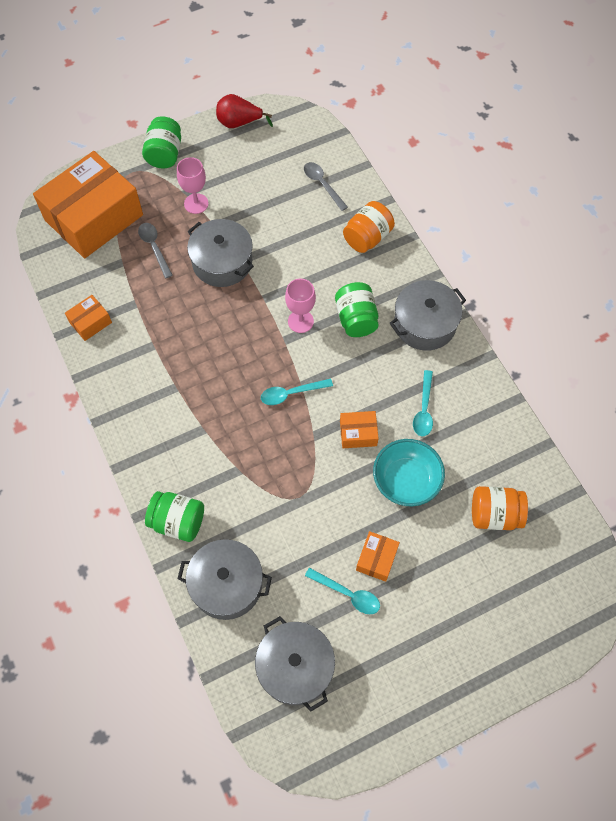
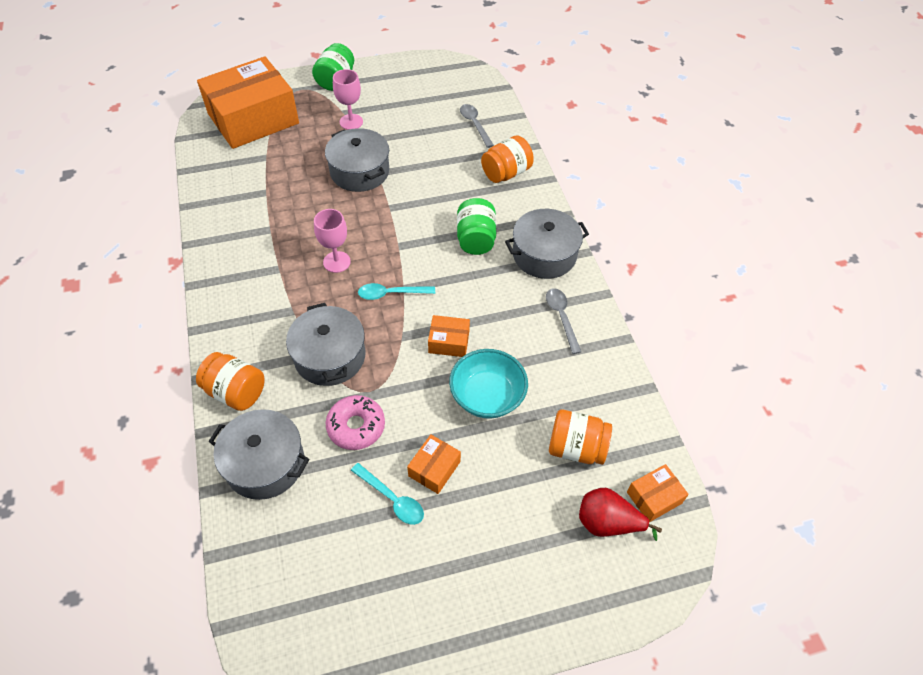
camera: 10 degrees right, 10 degrees down
(90, 322) = (217, 201): orange box -> orange box (654, 497)
(154, 247) = (300, 150): grey spoon -> grey spoon (561, 317)
(178, 522) = (236, 392): green jar -> orange jar
(239, 123) = (411, 67): red pear -> red pear (608, 523)
(295, 667) = (310, 566): grey pot -> grey pot (329, 356)
(297, 533) = (356, 426): none -> pink donut
(300, 321) = (420, 232): pink goblet -> pink goblet (336, 262)
(424, 409) = (523, 331): turquoise spoon -> none

